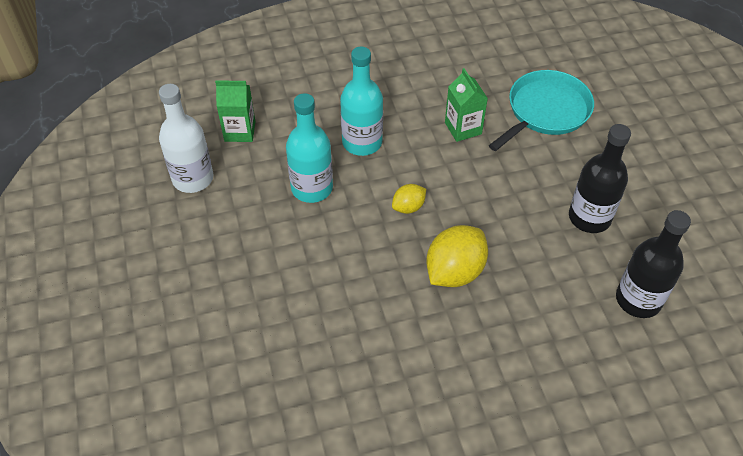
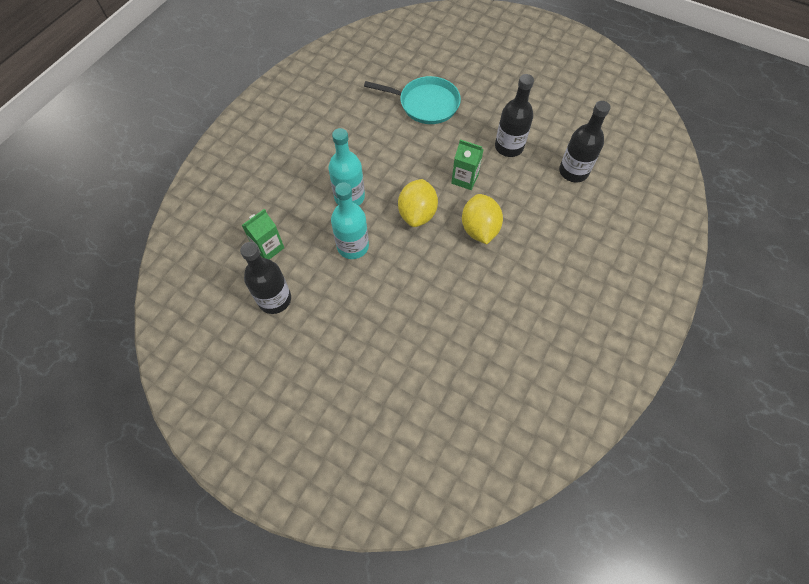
camera: 45 degrees left, 10 degrees up
(193, 178) = (274, 299): white bottle -> black bottle
(408, 207) = (417, 214): yellow lemon -> yellow lemon, size x1.86
(463, 128) = (394, 146): green carton -> green carton (464, 179)
(546, 111) = (426, 104): turquoise pan -> turquoise pan turned 105 degrees clockwise

